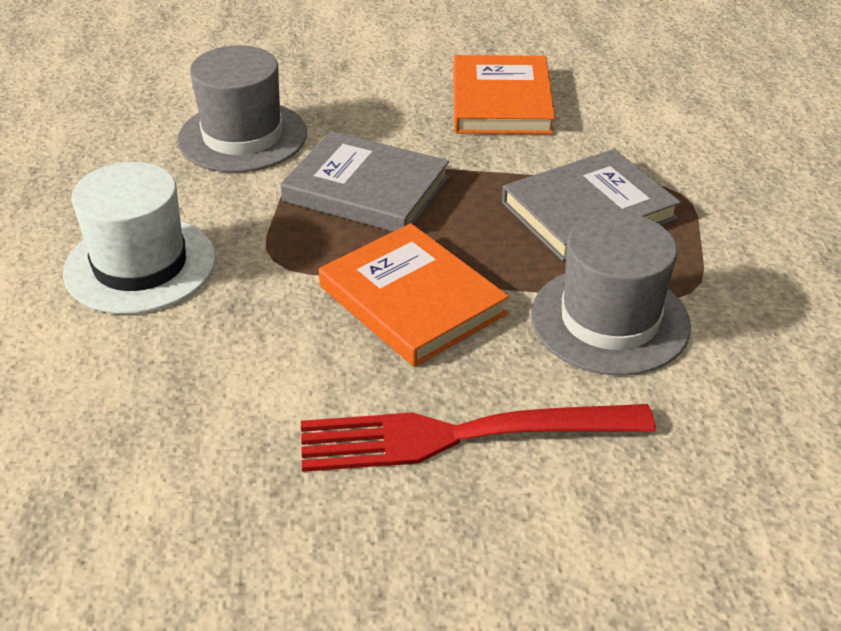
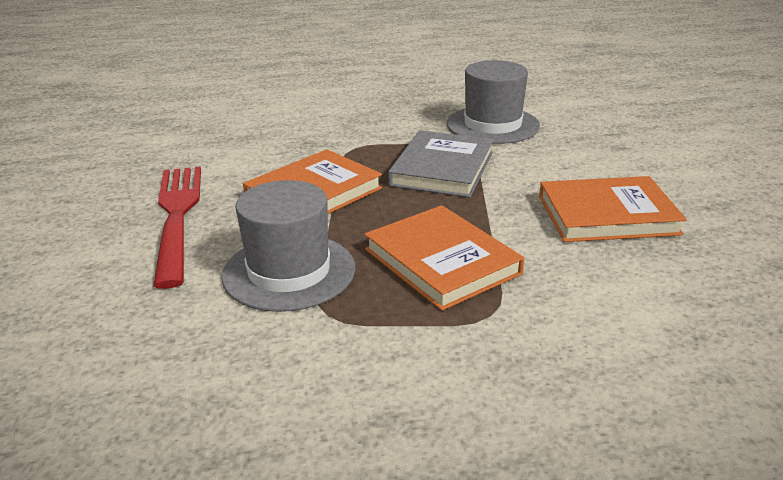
camera: 85 degrees right, 10 degrees down
(140, 265) = (344, 115): white hat -> none
(588, 211) = (441, 261): grey book -> orange book

